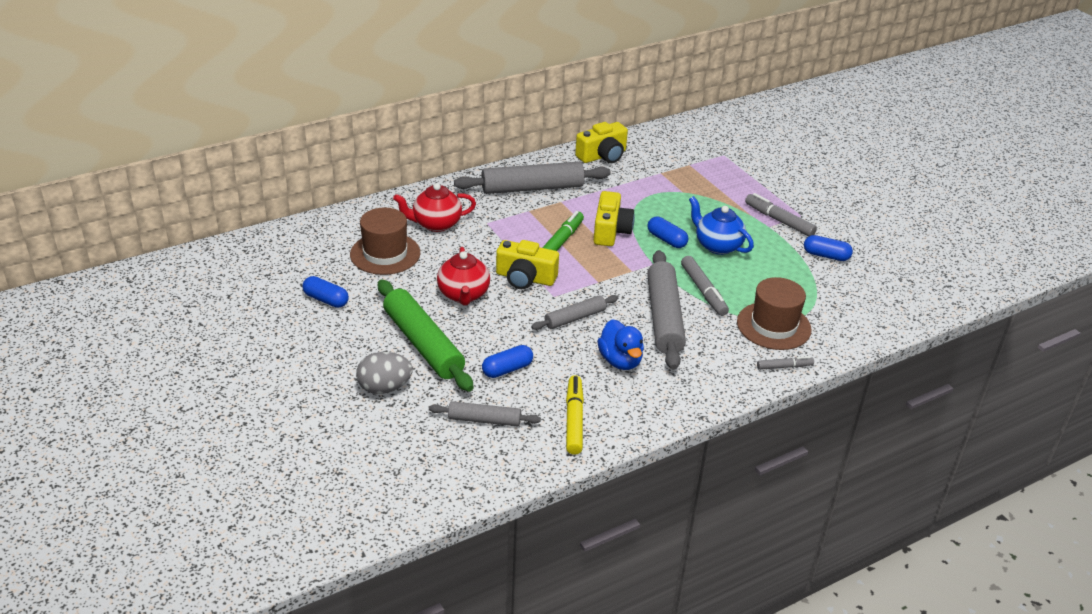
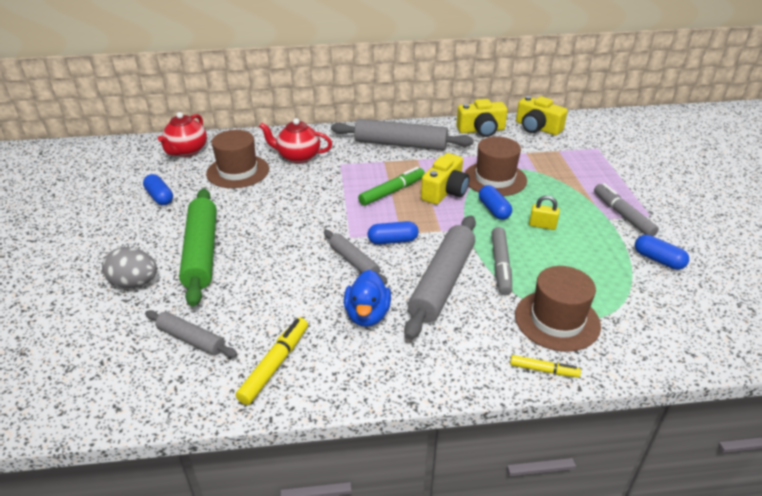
camera: 25 degrees right, 0 degrees up
(463, 295) = (272, 218): red teapot -> red teapot (186, 151)
(507, 369) = (253, 295): blue capsule -> blue capsule (392, 241)
(525, 278) = (336, 215): yellow camera -> yellow camera (537, 128)
(575, 318) = (354, 261): grey rolling pin -> grey rolling pin turned 60 degrees clockwise
(648, 207) = (495, 179): none -> brown hat
(717, 246) = (542, 225): blue teapot -> yellow padlock
(784, 367) = (543, 370): grey marker -> yellow marker

